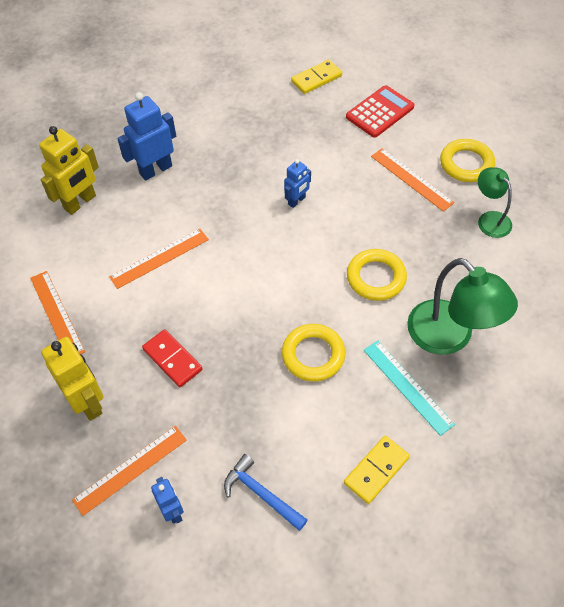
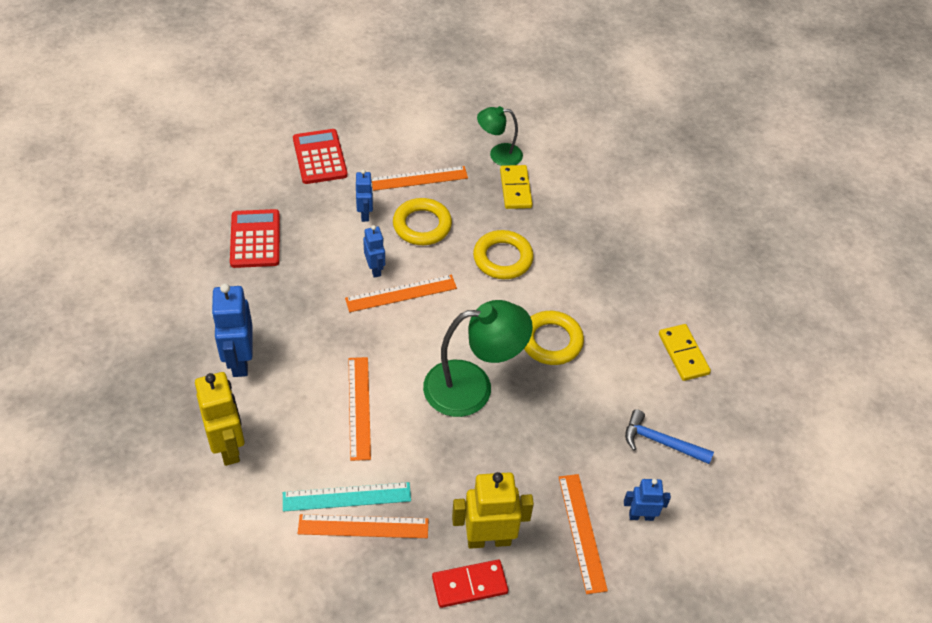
camera: 65 degrees left, 5 degrees down
(172, 359) = (486, 448): red domino -> red domino (469, 585)
(261, 494) = (661, 442): blue hammer -> blue hammer turned 45 degrees clockwise
(269, 120) = (255, 239): none -> red calculator
(285, 229) = (401, 293): none -> orange ruler
(316, 78) = (234, 178): yellow domino -> yellow domino (515, 189)
(346, 167) = (365, 214): none -> blue robot
(407, 386) = (621, 294): turquoise ruler -> turquoise ruler (346, 497)
(449, 337) = (594, 243): green lamp -> green lamp (472, 387)
(466, 164) = (429, 136): yellow ring -> yellow ring (422, 225)

